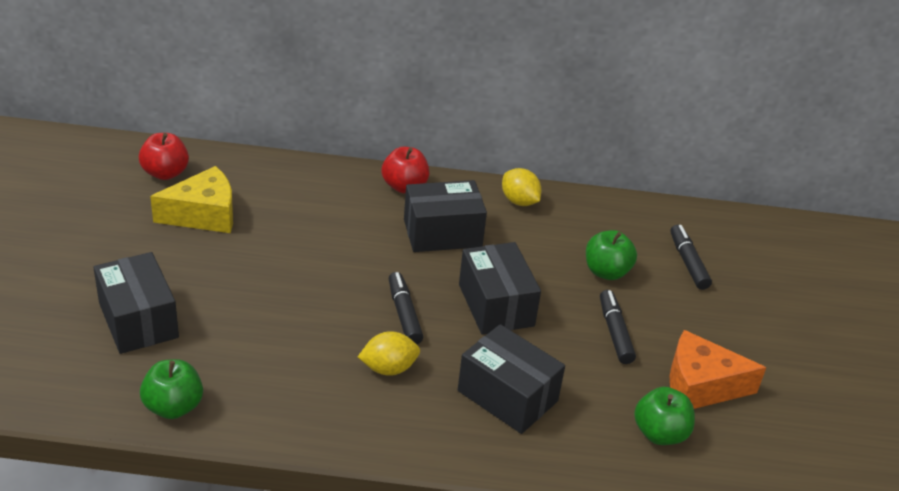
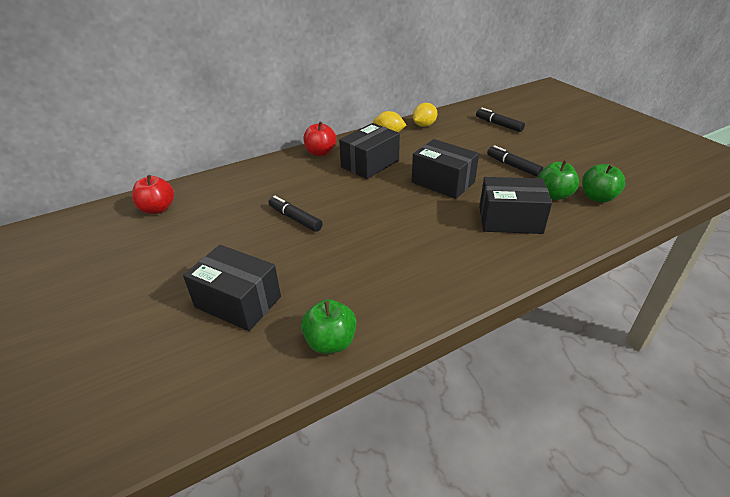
camera: 30 degrees left, 0 degrees up
(204, 214) = (213, 219): yellow cheese -> none
(388, 368) = (433, 241): yellow lemon -> yellow lemon (424, 125)
(404, 314) = (403, 210): black marker -> black marker (295, 219)
(606, 272) = (471, 144): green apple -> green apple (554, 195)
(700, 386) = (580, 169): orange cheese -> none

